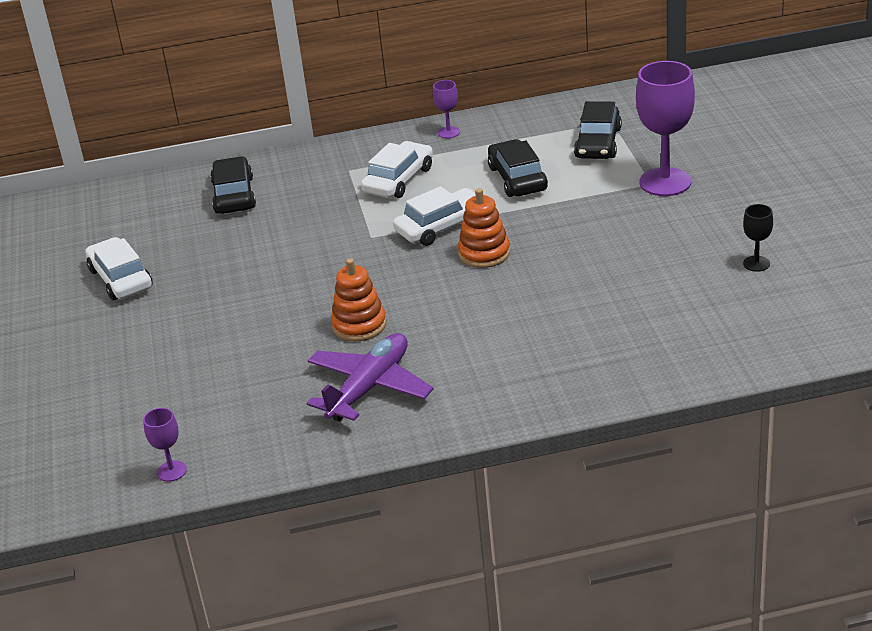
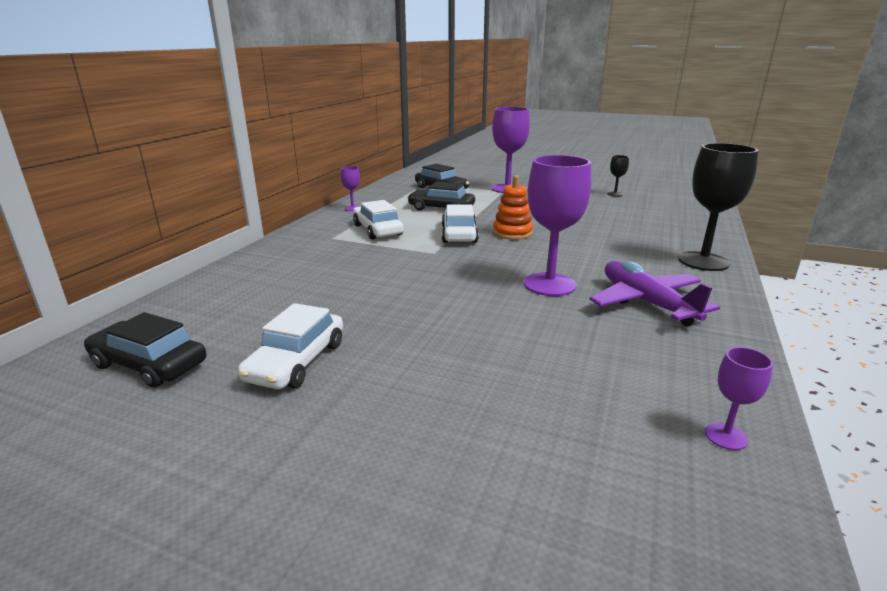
camera: 60 degrees left, 10 degrees down
(121, 279) = (296, 361): white car -> white car turned 75 degrees counterclockwise
(234, 195) = (274, 277): black car -> black car (149, 364)
(359, 325) = (549, 284): orange stacking toy -> purple goblet
(530, 394) = (703, 261): none -> black goblet

